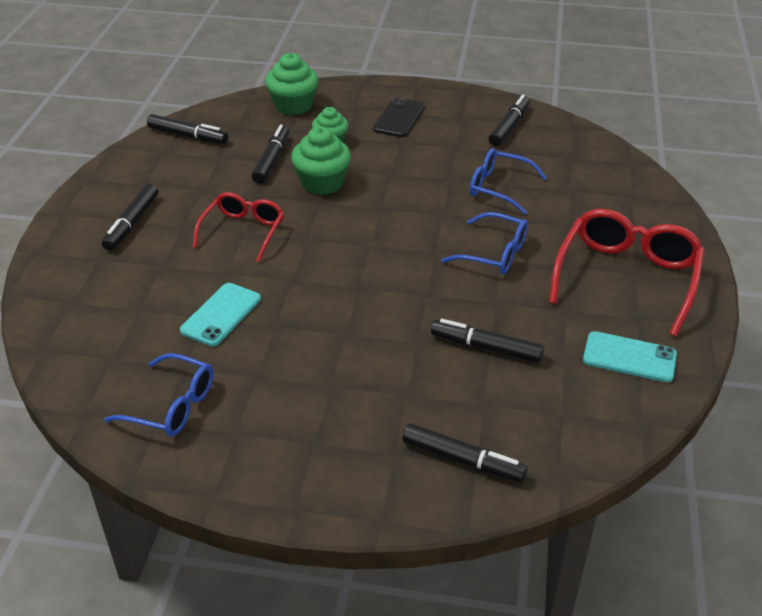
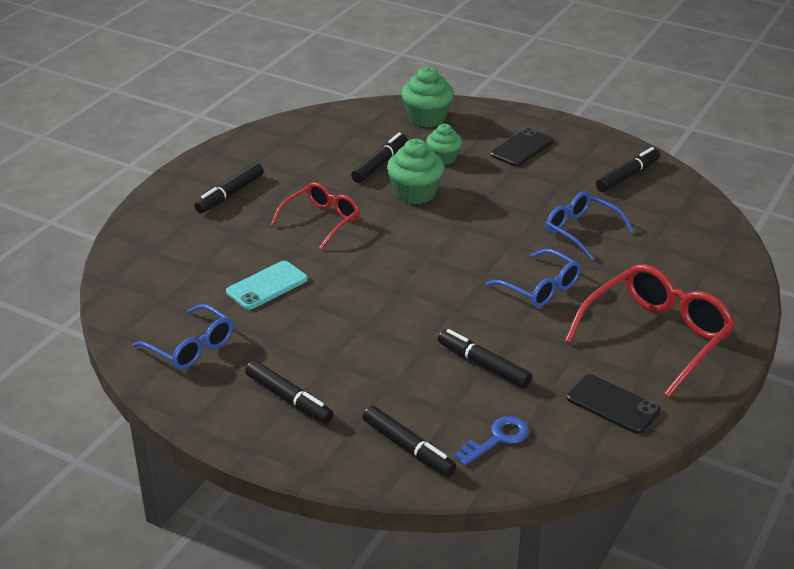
camera: 20 degrees right, 5 degrees down
(188, 136) = (316, 128): black marker -> black marker (289, 399)
(544, 424) = (497, 439): none -> blue key
(629, 357) = (613, 404): turquoise phone -> black phone

